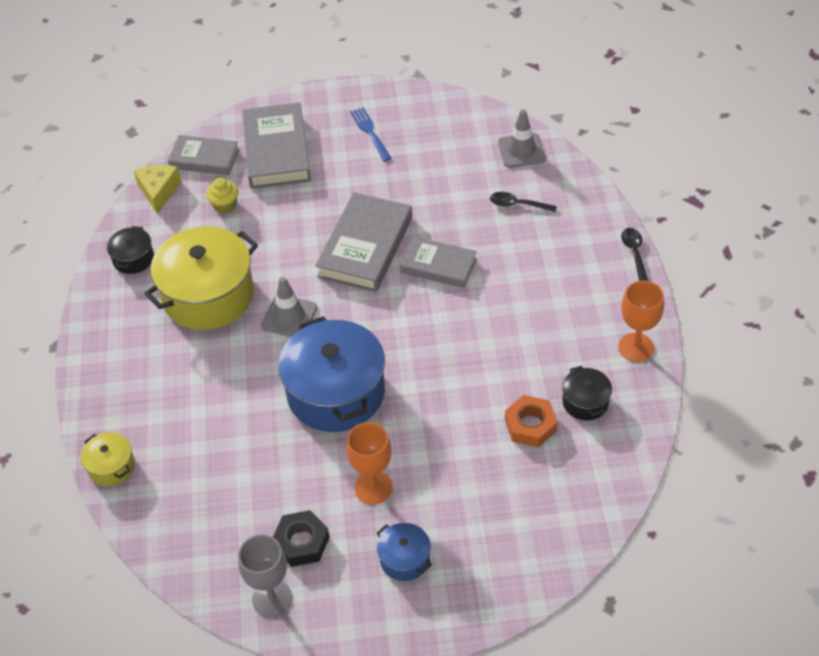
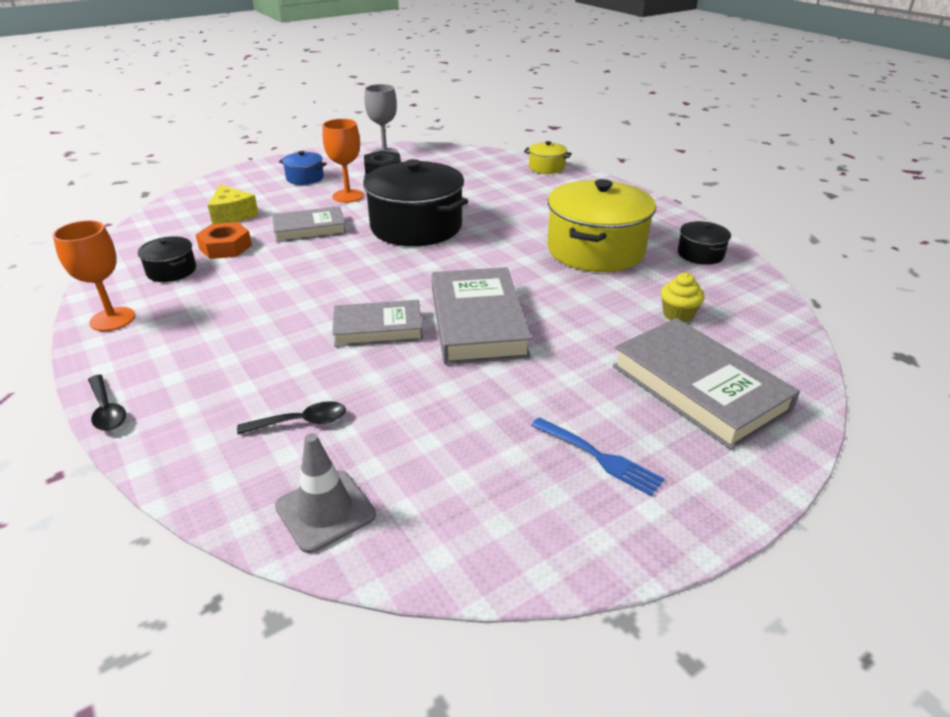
camera: 150 degrees right, 15 degrees down
(158, 191) = (766, 306): yellow cheese -> yellow cheese (232, 215)
(204, 159) = (770, 351): grey book -> grey book (309, 229)
(289, 317) = (503, 255): grey traffic cone -> none
(336, 393) = (416, 226): blue pot -> black pot

